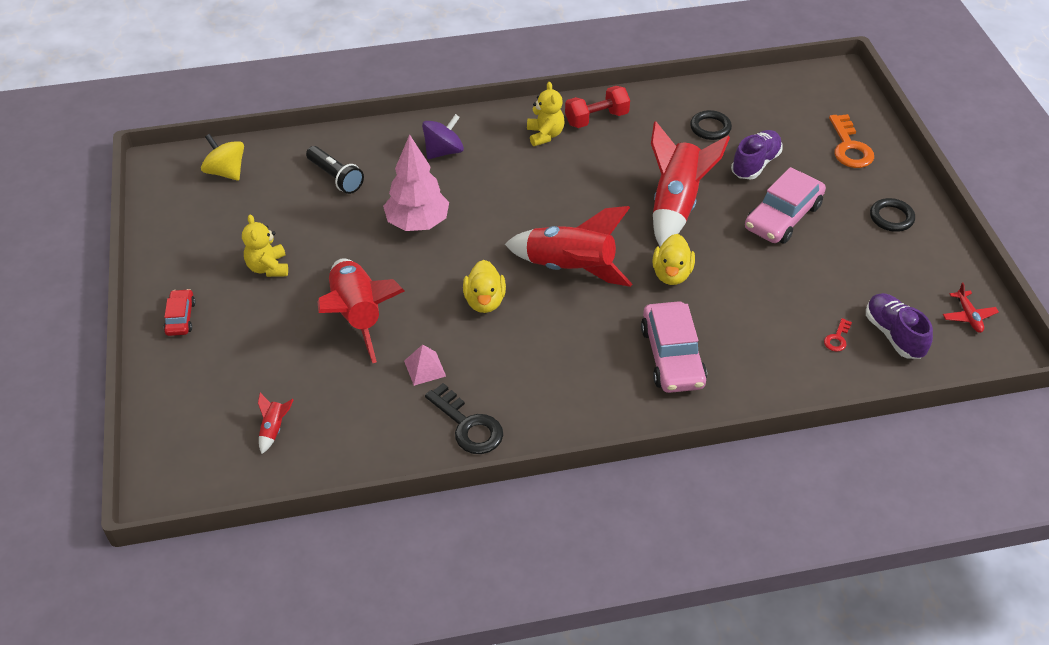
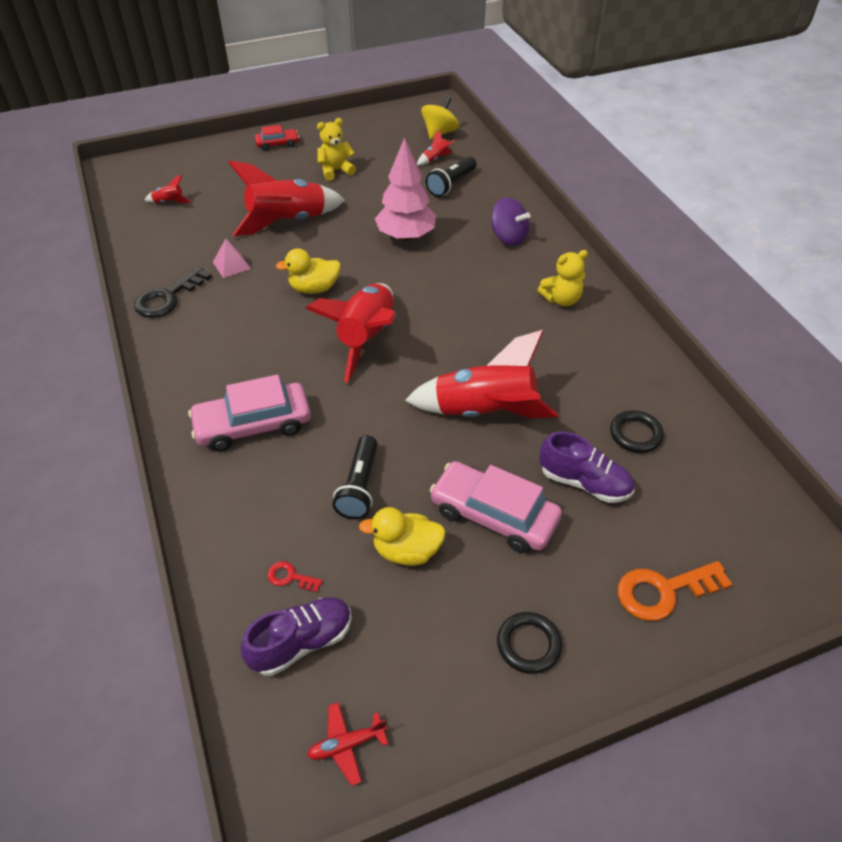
camera: 80 degrees right, 0 degrees up
(280, 182) = (435, 159): none -> red rocket
(596, 119) = (606, 335): red dumbbell -> none
(671, 274) = (372, 416): yellow duck -> yellow duck (406, 551)
(750, 290) = (360, 486): none -> black flashlight

